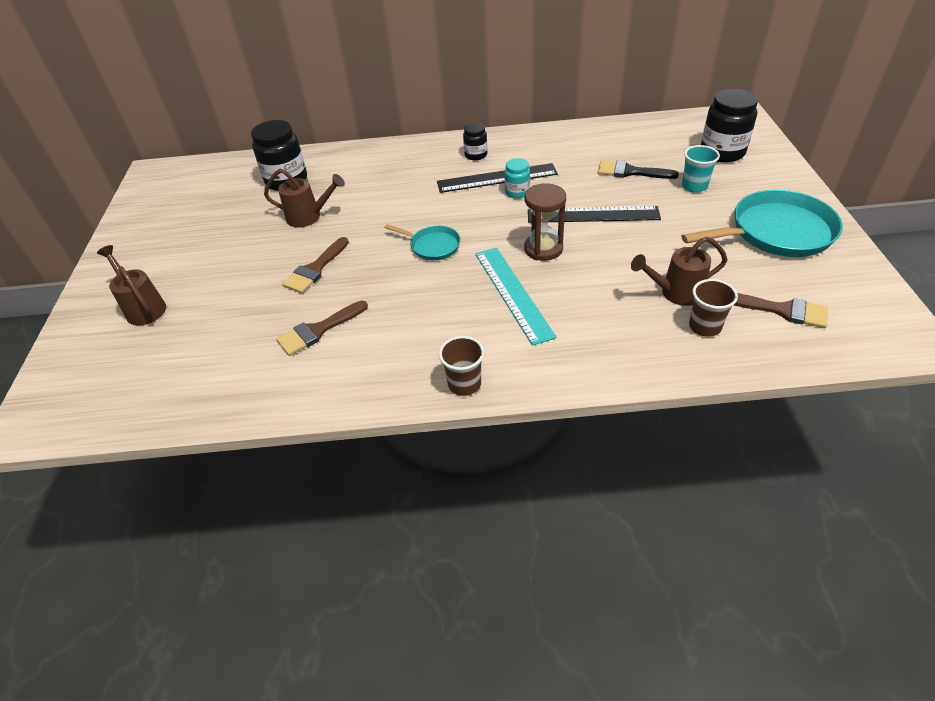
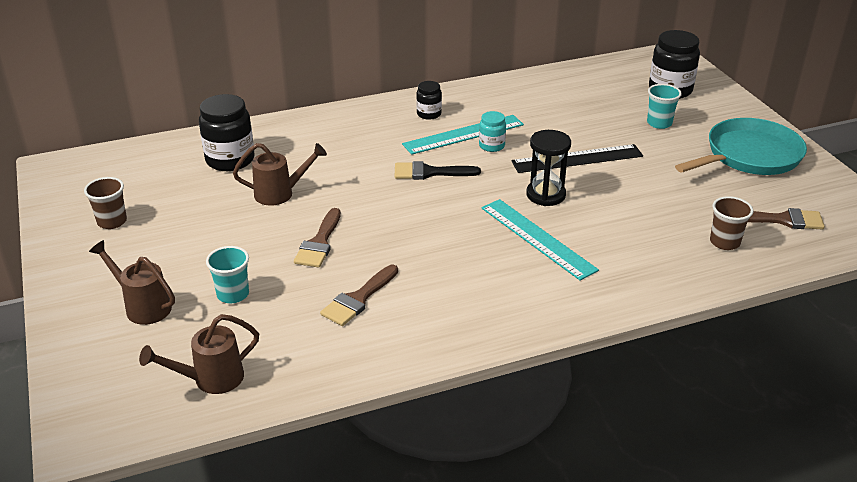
camera: 20 degrees left, 10 degrees down
(218, 308) = (233, 294): none -> turquoise cup
(433, 246) = (433, 206): turquoise pan -> none
(464, 384) = (534, 322): brown cup -> brown cup (112, 222)
(497, 178) = (463, 134): black ruler -> turquoise ruler
(543, 249) = (545, 195): brown hourglass -> black hourglass
(630, 172) = (593, 116): black brush -> black brush (429, 172)
(676, 293) = (687, 218): brown watering can -> brown watering can (211, 379)

